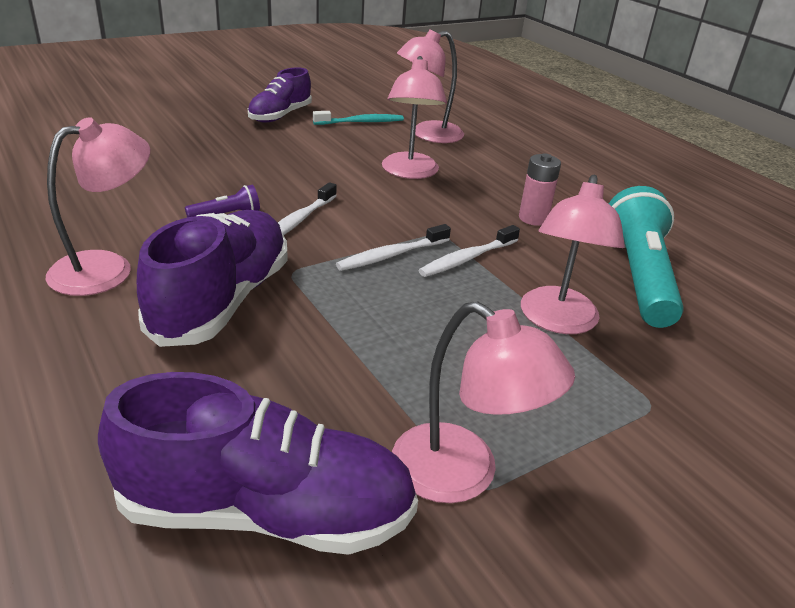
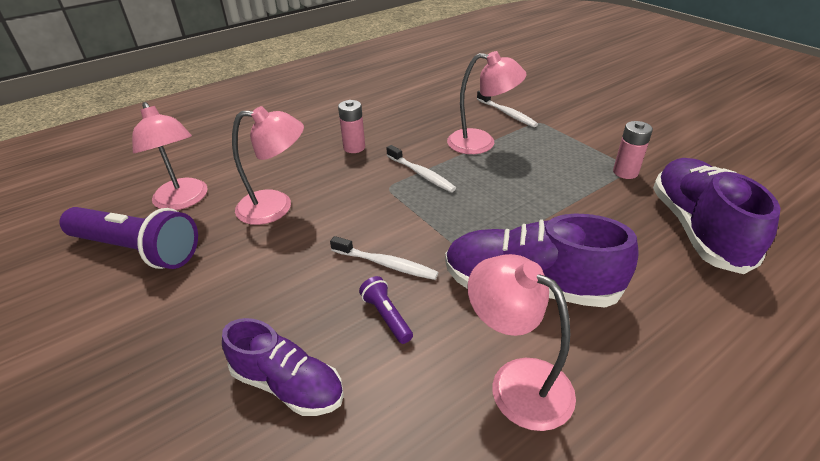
camera: 90 degrees left, 5 degrees up
(280, 116) = (96, 325): purple shoe -> purple shoe (288, 385)
(361, 122) = (137, 250): turquoise toothbrush -> purple flashlight
(391, 255) = (428, 207): white toothbrush -> white toothbrush (507, 113)
(462, 475) = (625, 172): pink lamp -> pink battery
(638, 277) = (421, 116): turquoise flashlight -> none

